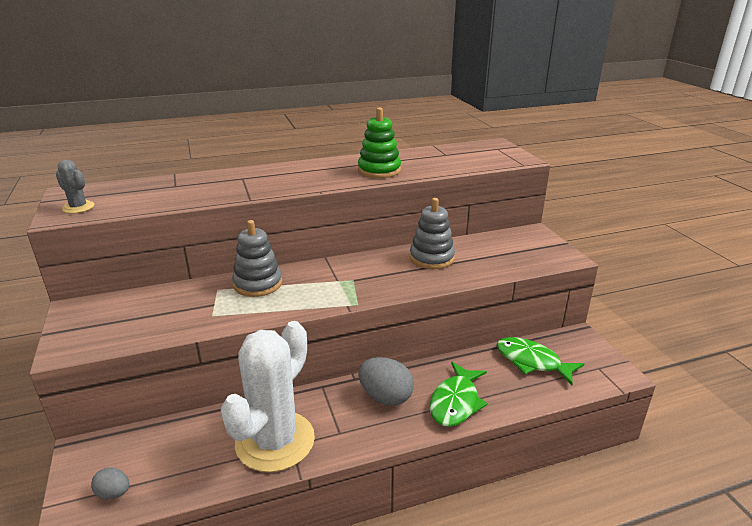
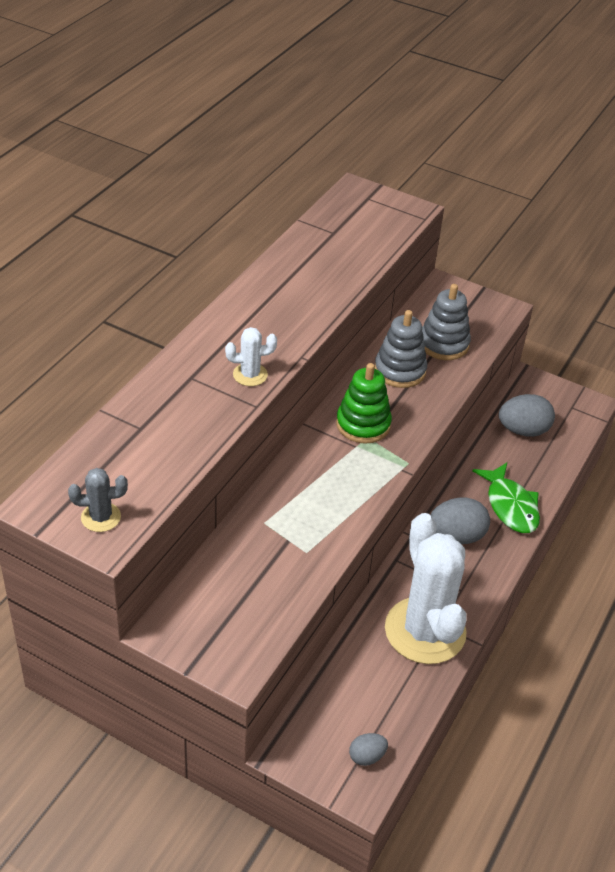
camera: 45 degrees left, 15 degrees up
(258, 284) = (292, 493): grey stacking toy -> grey stacking toy (443, 344)
(274, 187) = (250, 375): none -> white cactus
(379, 170) = (309, 294): green stacking toy -> green stacking toy (363, 424)
(532, 362) = (523, 430): green fish -> grey egg

